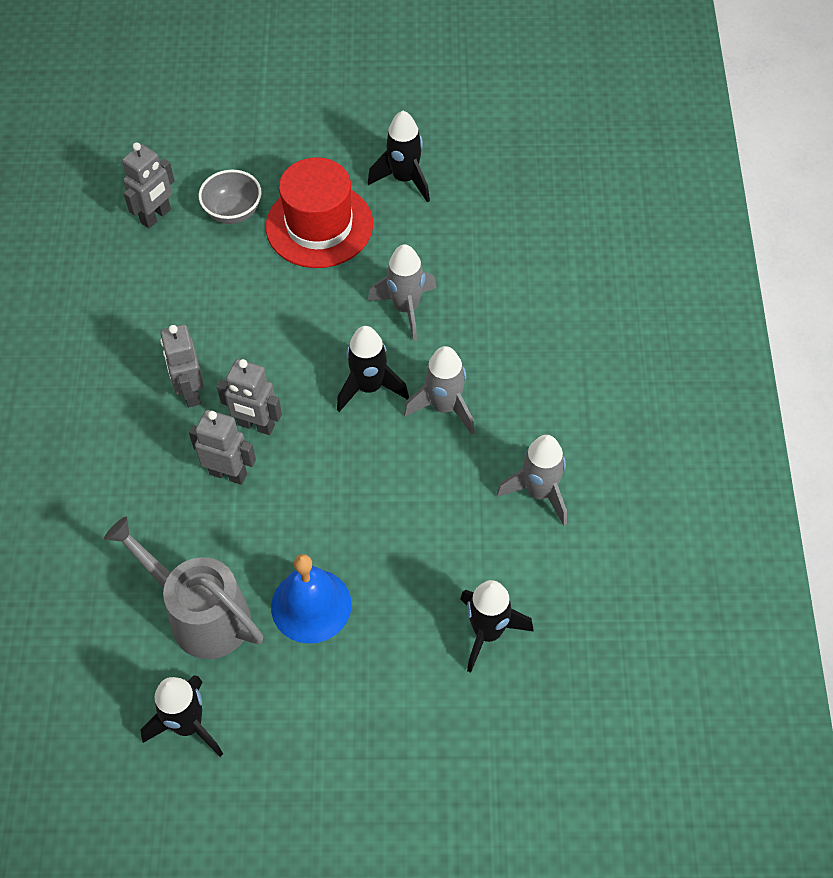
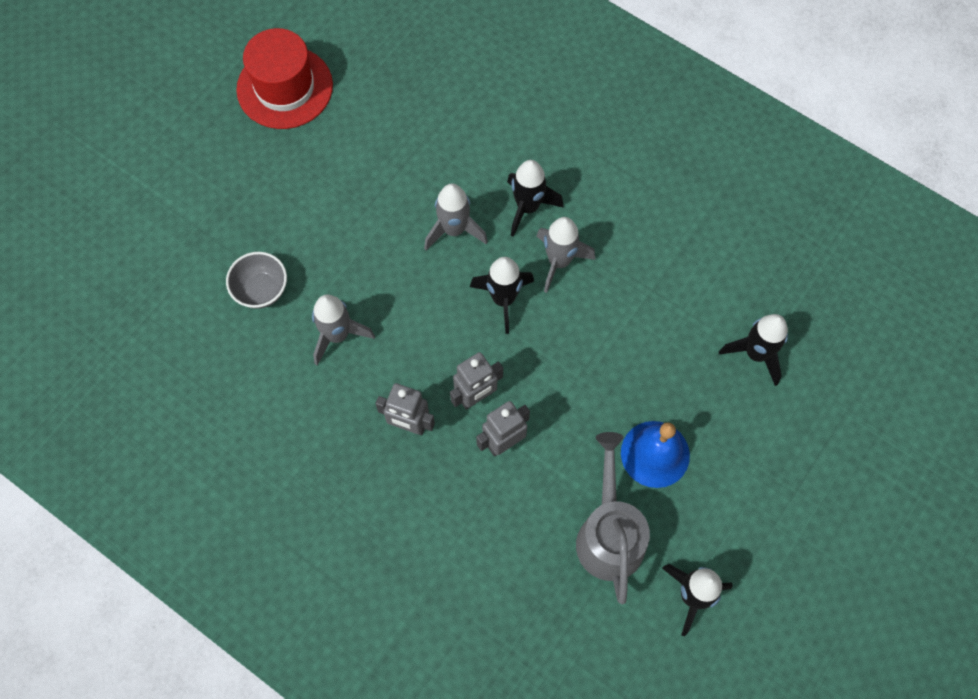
camera: 55 degrees left, 10 degrees up
(156, 216) = (216, 349): grey robot -> none
(200, 614) = (609, 534): grey watering can -> grey watering can turned 105 degrees clockwise
(319, 225) = (327, 238): red hat -> red hat (285, 87)
(404, 179) = (334, 152): black rocket -> black rocket (527, 207)
(539, 492) = (673, 249): grey rocket -> grey rocket (337, 335)

